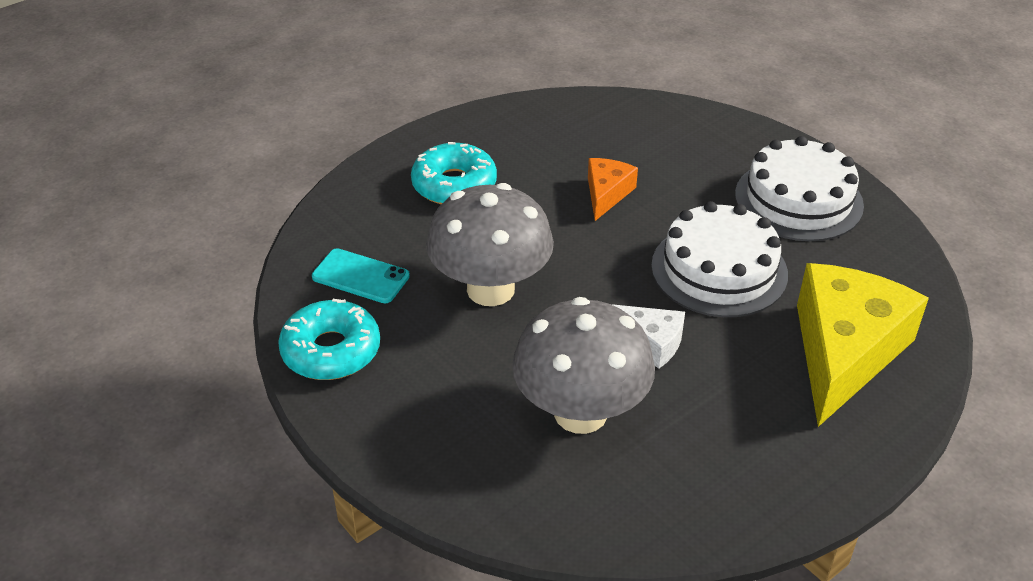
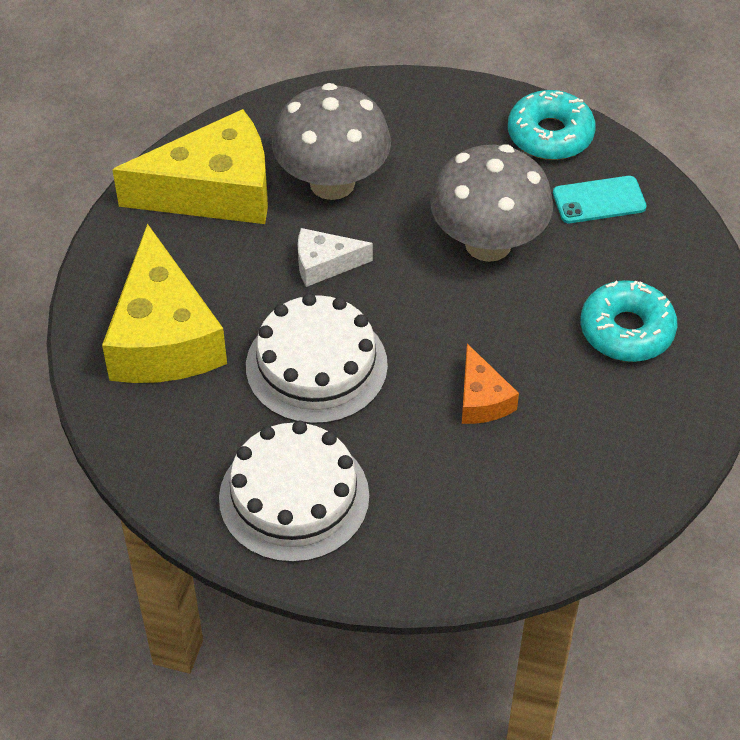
camera: 145 degrees right, 10 degrees up
(709, 467) = (214, 191): none -> yellow cheese

